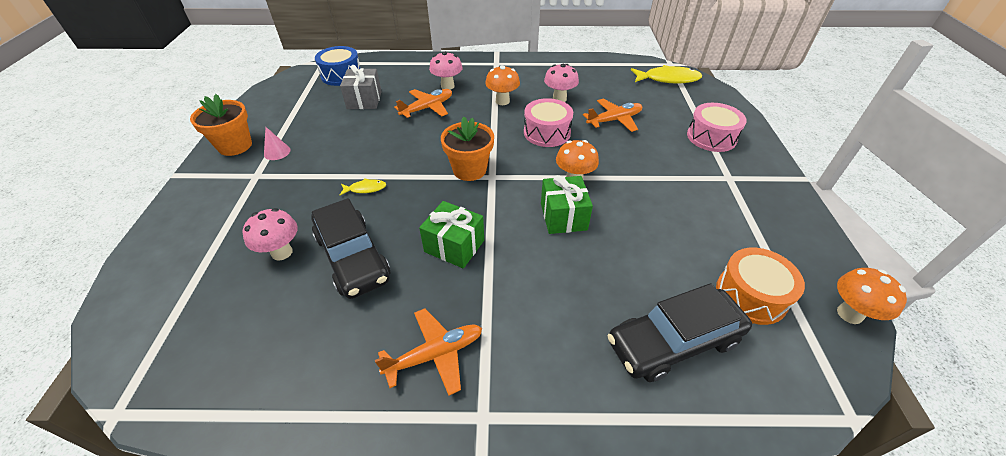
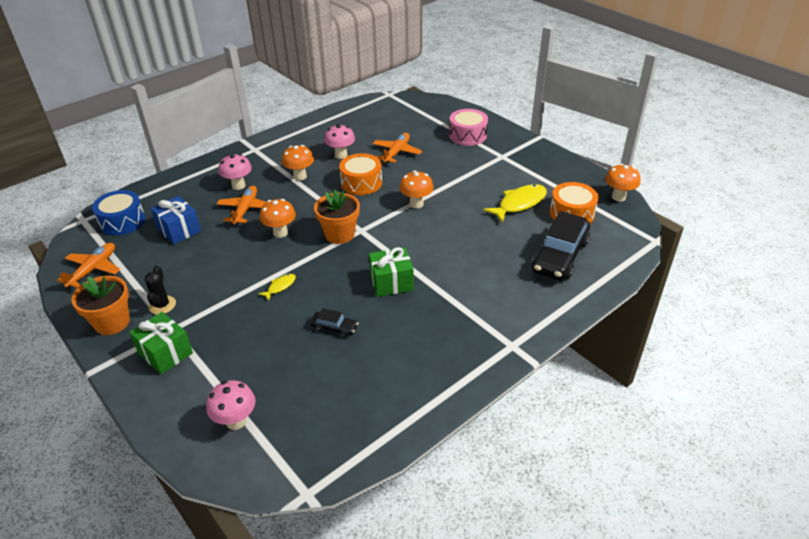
camera: 40 degrees left, 5 degrees down
(277, 152) = (162, 305): pink cone -> black cactus
(282, 252) = (278, 356): pink mushroom -> pink mushroom (236, 421)
(352, 257) = (334, 328): black car -> black car, size x0.46
(364, 100) = (179, 230): grey gift -> blue gift
(426, 141) = (280, 233): none -> orange mushroom
(435, 354) = (454, 338): orange plane -> orange plane (93, 269)
(547, 132) = (361, 183): pink drum -> orange drum
(563, 216) = (436, 229): green gift -> green gift (165, 353)
(668, 79) = (399, 106): yellow fish -> yellow fish (519, 204)

